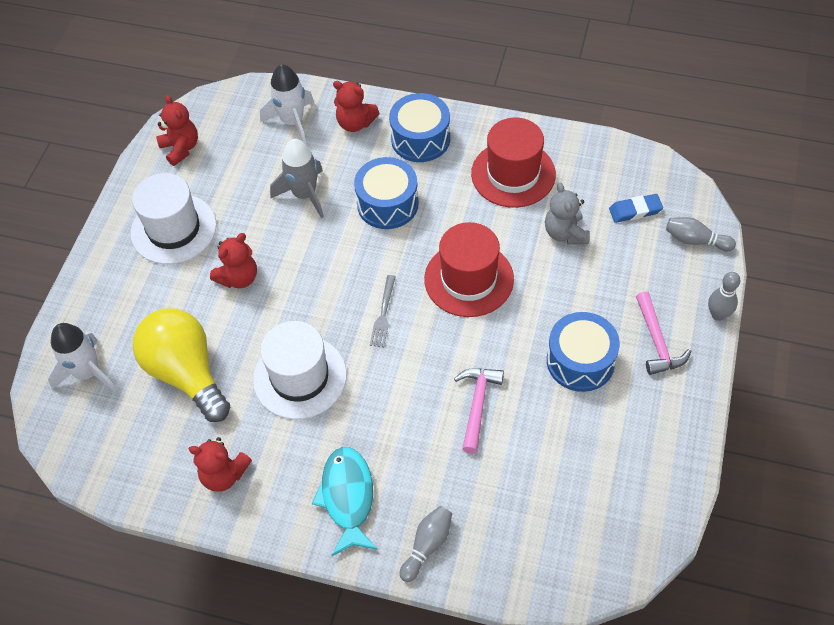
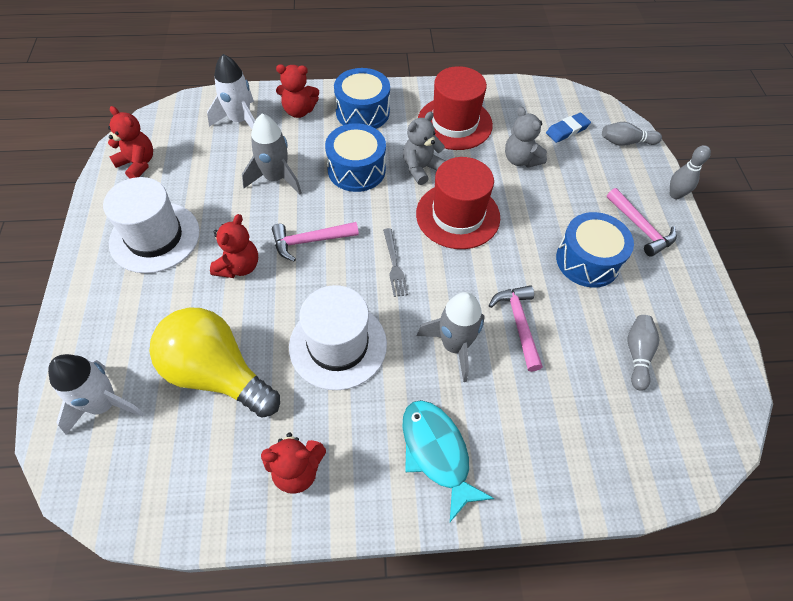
camera: 25 degrees left, 0 degrees up
(313, 269) = (310, 241): none -> pink hammer
(406, 408) = (454, 345): none -> grey rocket
(427, 545) = (537, 477): grey bowling pin -> grey bowling pin (637, 354)
(454, 218) = (421, 168): none -> grey teddy bear

